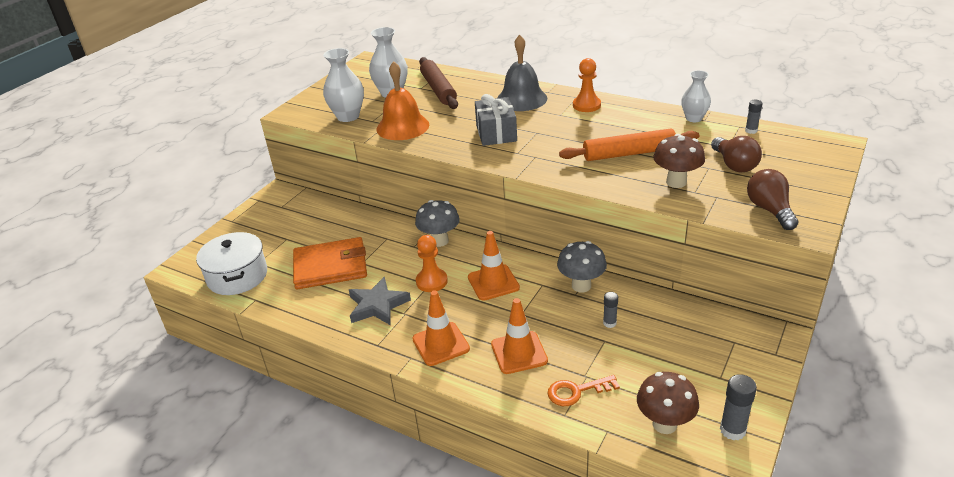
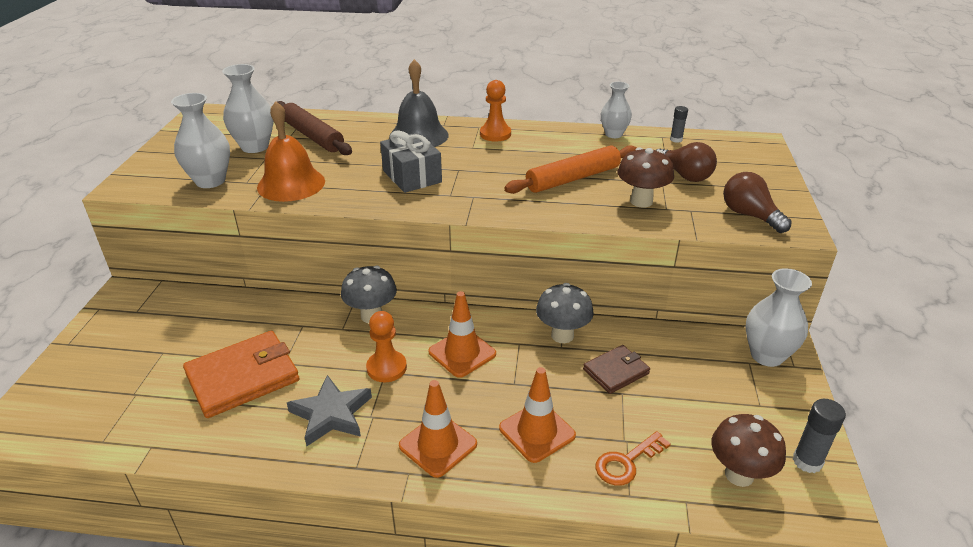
camera: 25 degrees left, 0 degrees up
(237, 276) = (109, 419): white pot -> none
(609, 323) = (616, 371): grey glue stick -> brown wallet
(755, 340) = (767, 355): none -> white vase

